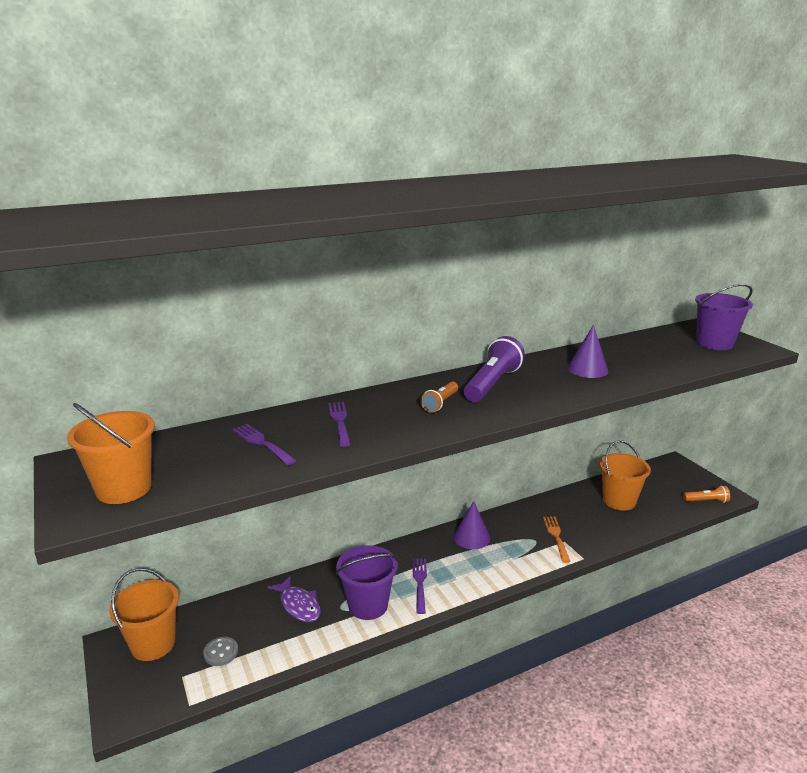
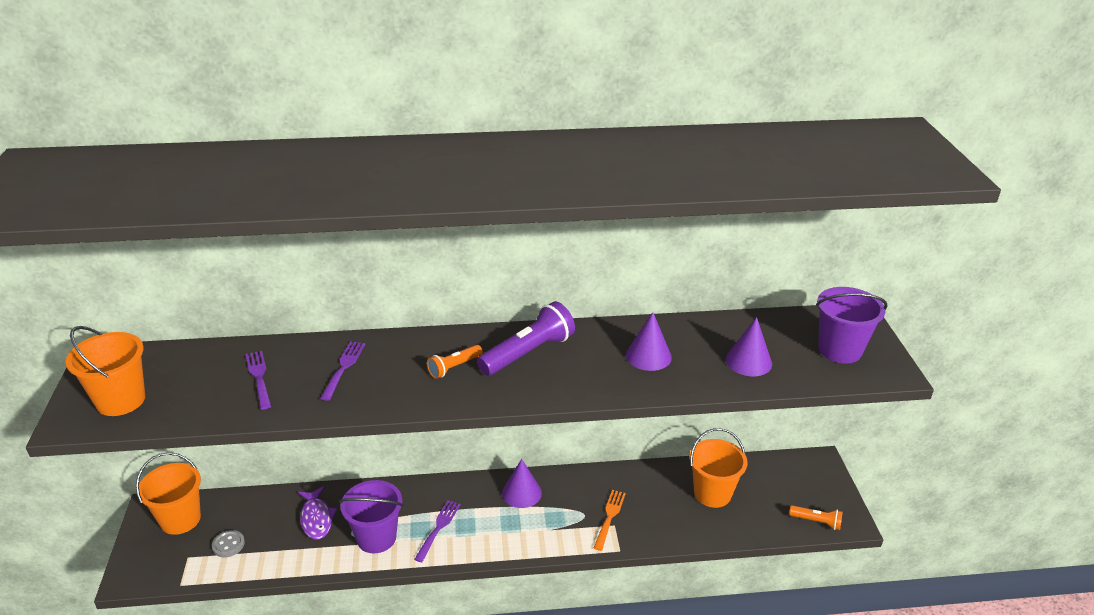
camera: 20 degrees right, 10 degrees up
(662, 360) = (748, 361): none -> purple cone

